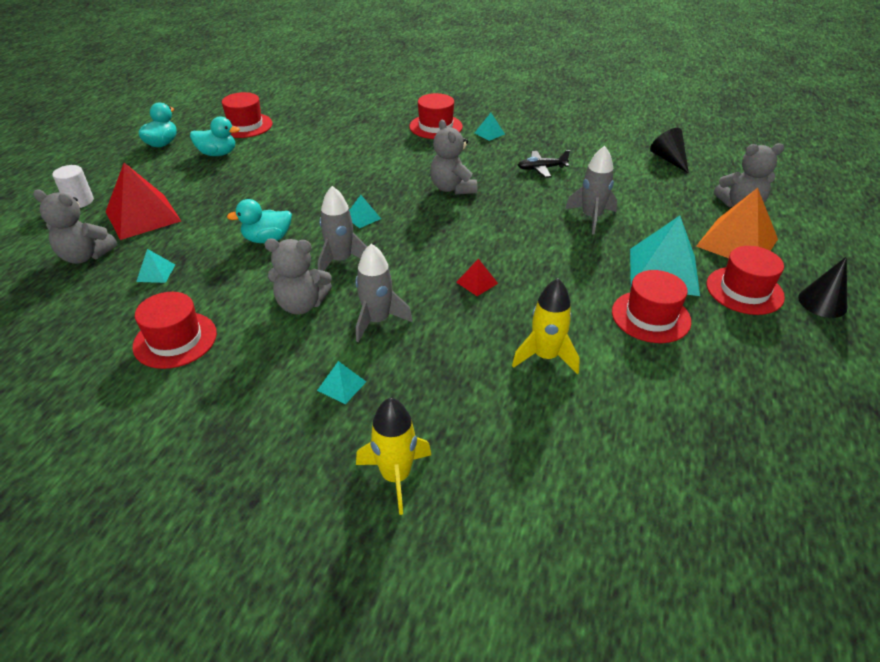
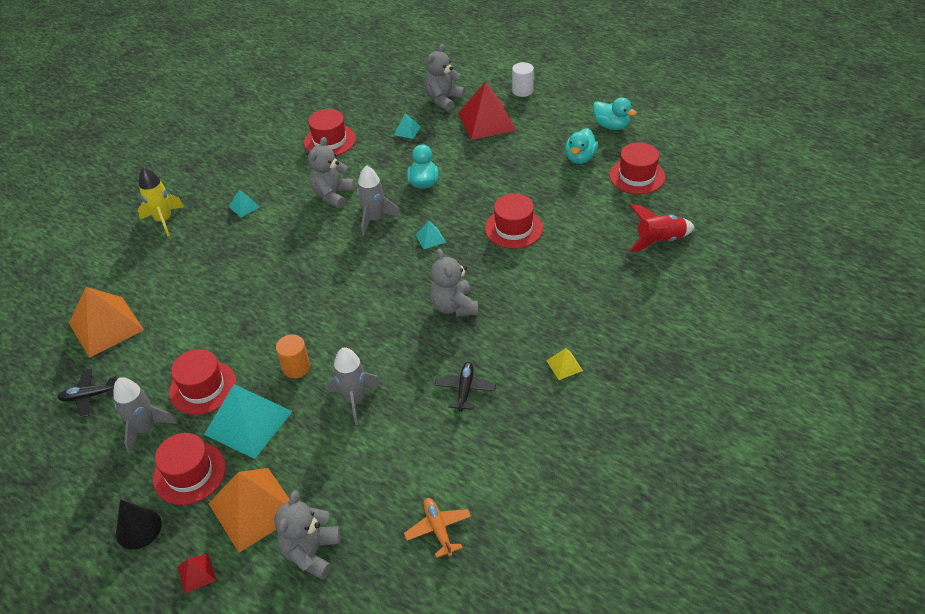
camera: 110 degrees right, 5 degrees up
(332, 110) = (659, 240): none -> red rocket
(377, 321) = (294, 230): grey rocket -> grey rocket (145, 429)
(436, 126) = (595, 320): red hat -> red hat (513, 228)
(452, 188) = (454, 306): grey teddy bear -> grey teddy bear turned 105 degrees counterclockwise
(477, 282) = (305, 291): red pyramid -> red pyramid (196, 573)
(489, 133) = (564, 365): turquoise pyramid -> yellow pyramid
(545, 356) = (204, 308): yellow rocket -> none
(580, 260) = (296, 367): none -> orange cylinder
(631, 448) = (106, 326): none -> orange pyramid
(669, 159) = (438, 529): black cone -> orange plane
(736, 410) = (90, 396): none -> black plane

